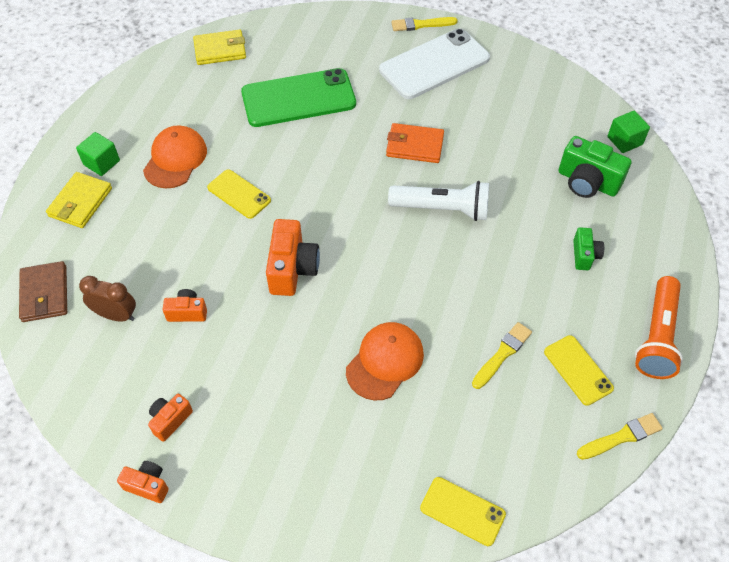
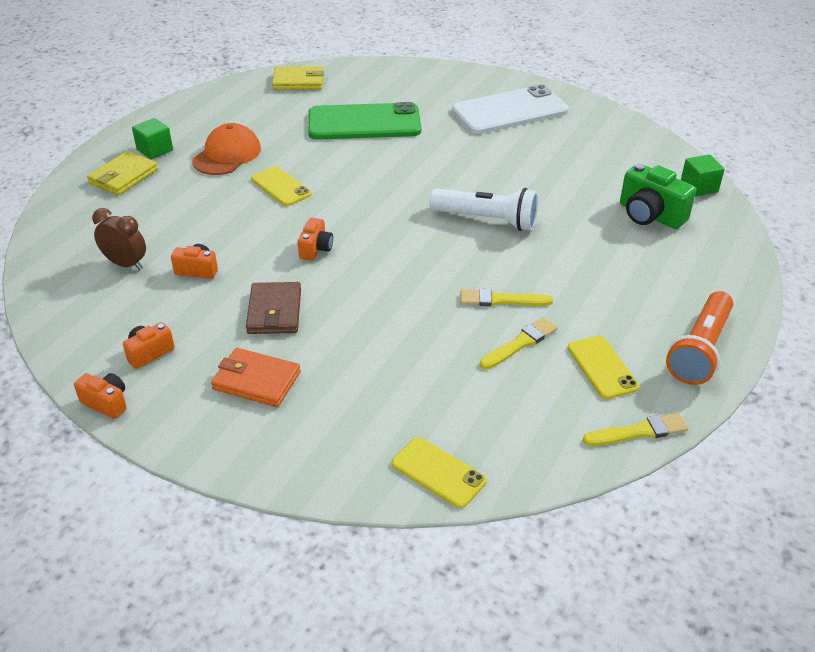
camera: 10 degrees right, 15 degrees down
(44, 294) = (62, 240): brown wallet -> brown wallet (274, 311)
(292, 269) = (316, 249): orange camera -> orange camera, size x0.57
(385, 362) = (390, 334): orange cap -> none
(415, 145) = (472, 169): orange wallet -> orange wallet (257, 381)
(421, 25) = (504, 81): yellow brush -> yellow brush (501, 300)
(584, 255) = (633, 273): green camera -> none

